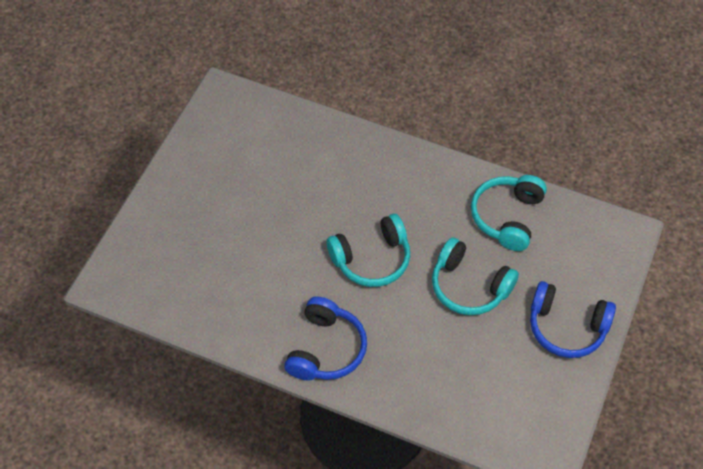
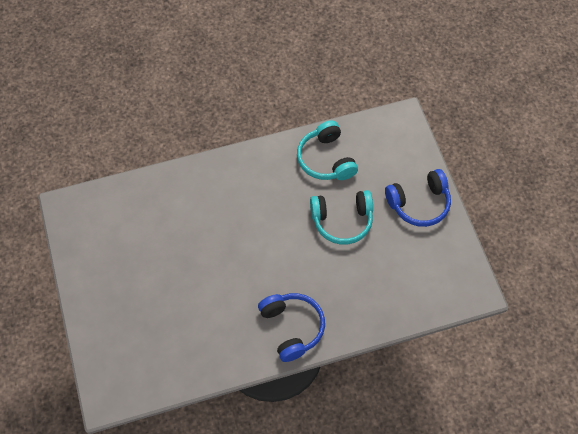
camera: 40 degrees left, 5 degrees up
(372, 259) = (268, 248): turquoise headphones -> none

